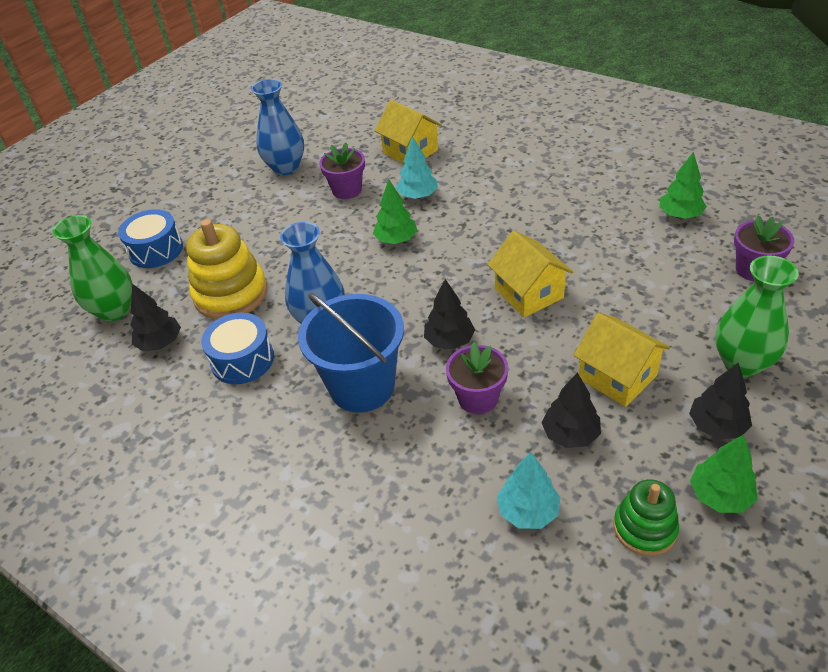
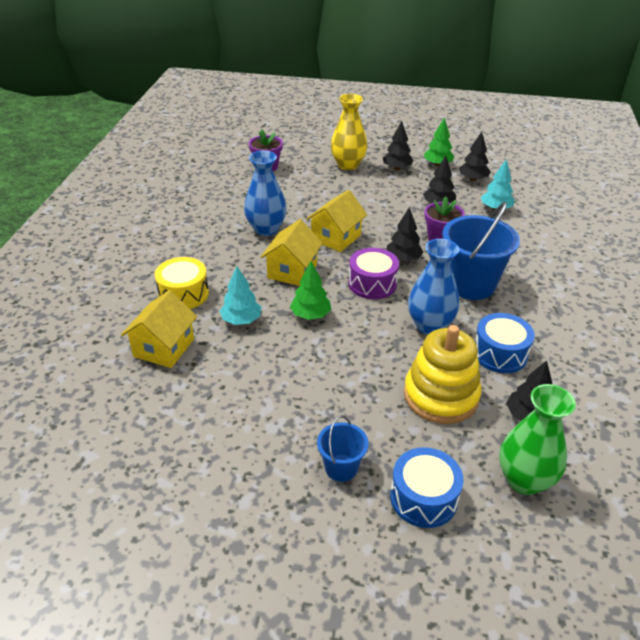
camera: 120 degrees left, 5 degrees down
(216, 217) = (341, 468): none -> blue bucket
(286, 167) = (222, 445): blue vase -> blue vase (266, 229)
(347, 190) = (249, 373): purple flower pot -> none
(418, 298) = (372, 284): none -> purple drum
(480, 168) = (183, 294): none -> yellow drum
(617, 376) = (386, 197): yellow house -> yellow house (292, 271)
(644, 528) = (473, 179): green stacking toy -> black tree
(680, 215) = (220, 194): green tree -> none
(742, 363) = (348, 165): green vase -> yellow vase

